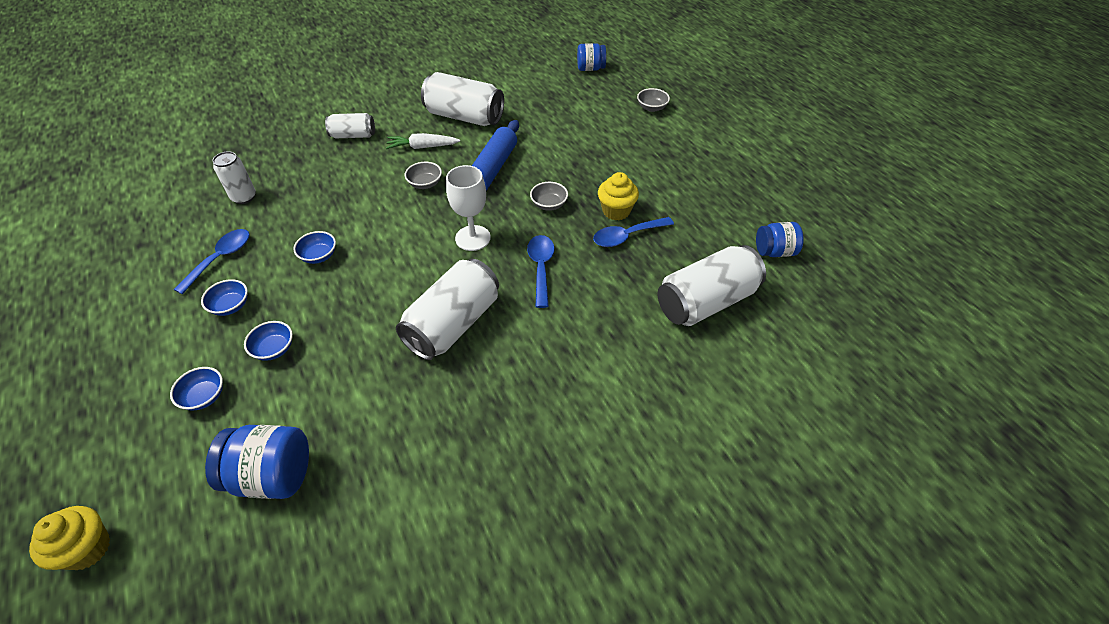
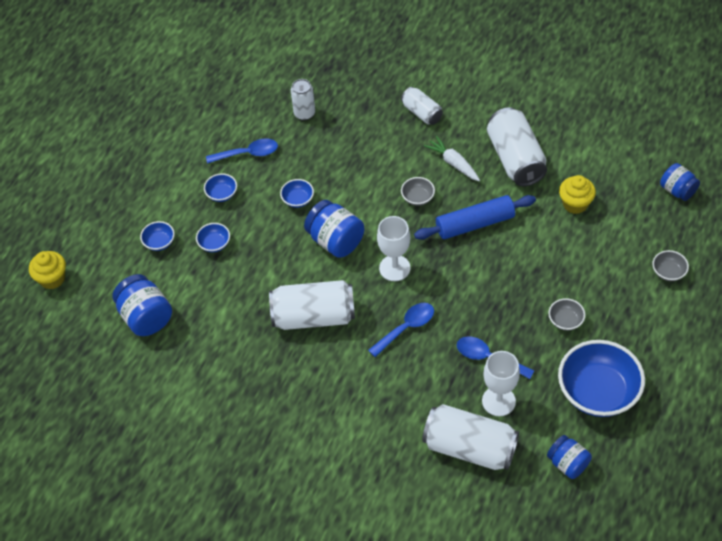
camera: 55 degrees right, 5 degrees up
(395, 258) = (335, 241): none -> blue jar
(549, 204) = (473, 287): grey bowl -> grey bowl (565, 321)
(616, 211) = (509, 333): yellow cupcake -> yellow cupcake (575, 204)
(675, 255) = (498, 401): none -> white goblet
(721, 197) = (598, 392): none -> blue bowl

